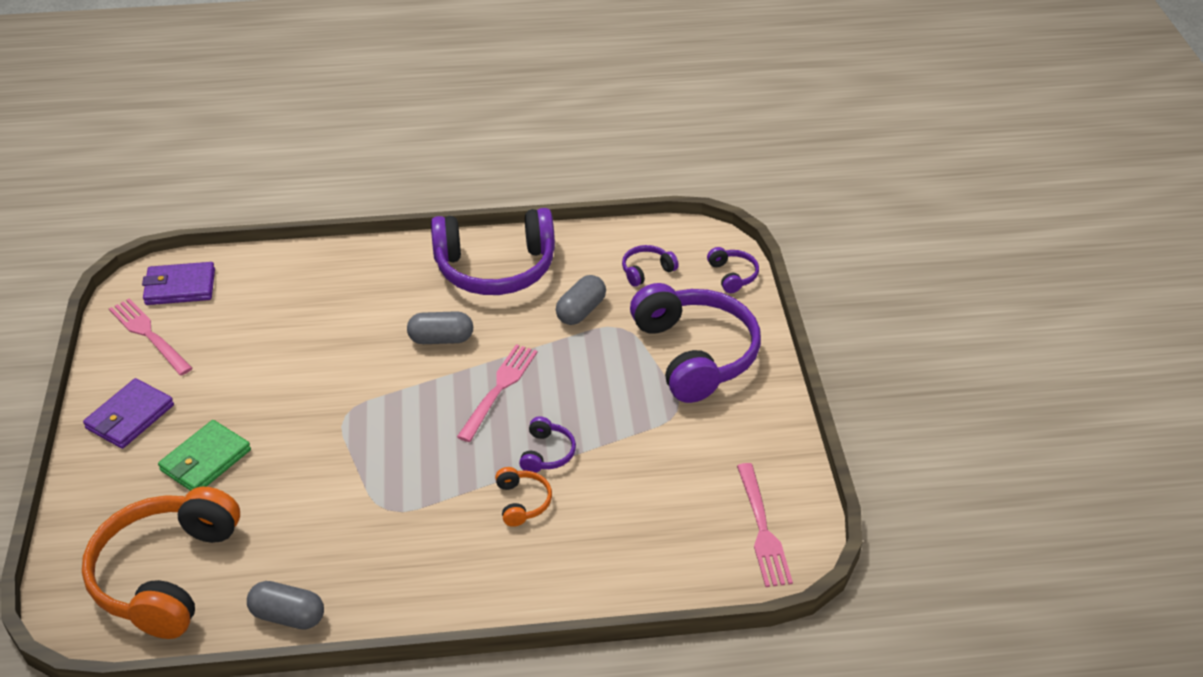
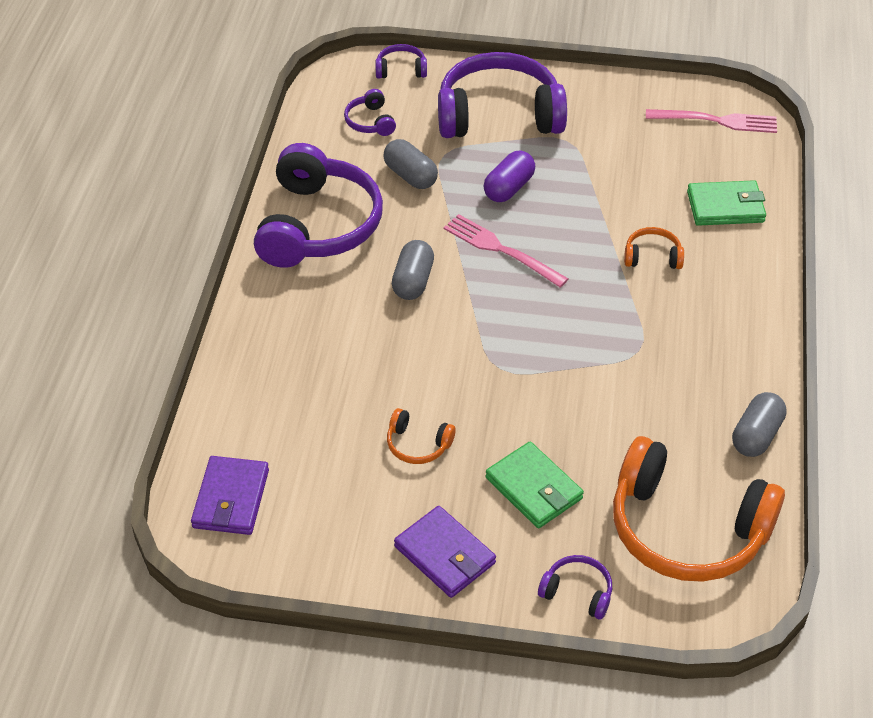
camera: 75 degrees left, 5 degrees up
(148, 335) = (307, 533): pink fork -> none
(247, 379) = (418, 444): none -> orange headphones
(547, 453) = (596, 231): purple headphones -> purple headphones (577, 592)
(588, 380) = (509, 188): none -> purple capsule
(619, 553) = (725, 207): none -> green wallet

